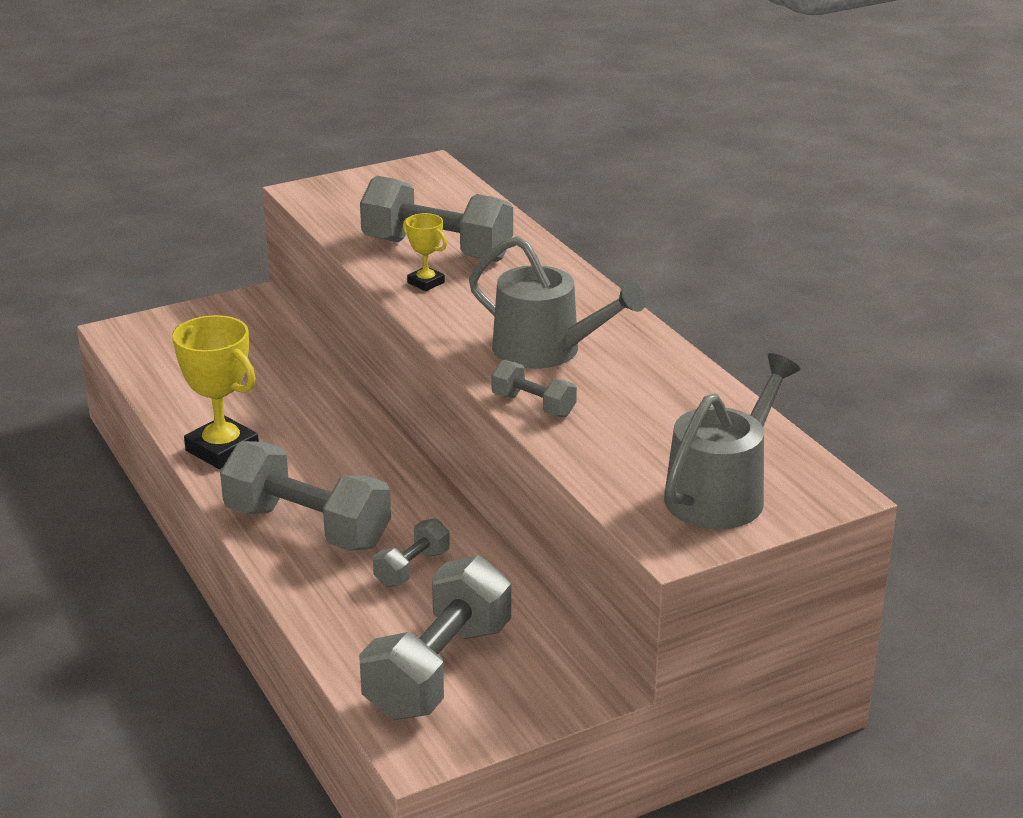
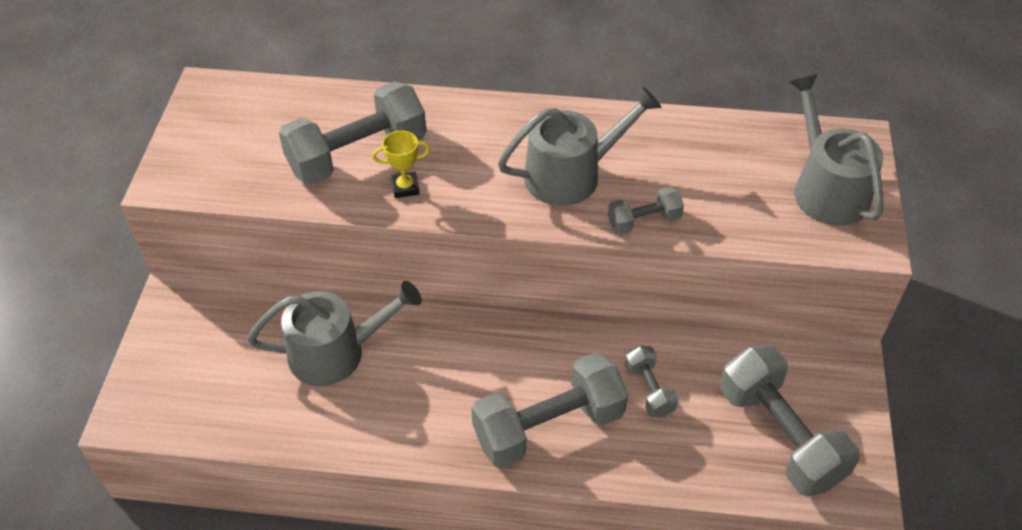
camera: 55 degrees left, 20 degrees up
(222, 449) = (391, 431): yellow trophy -> none
(278, 391) = (336, 352): none -> grey watering can

